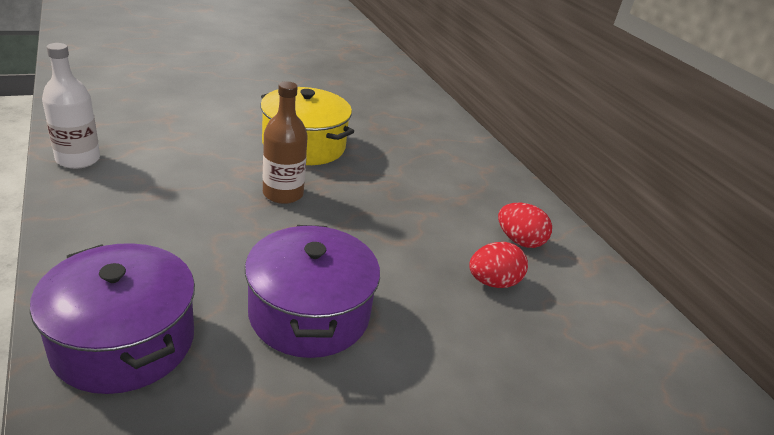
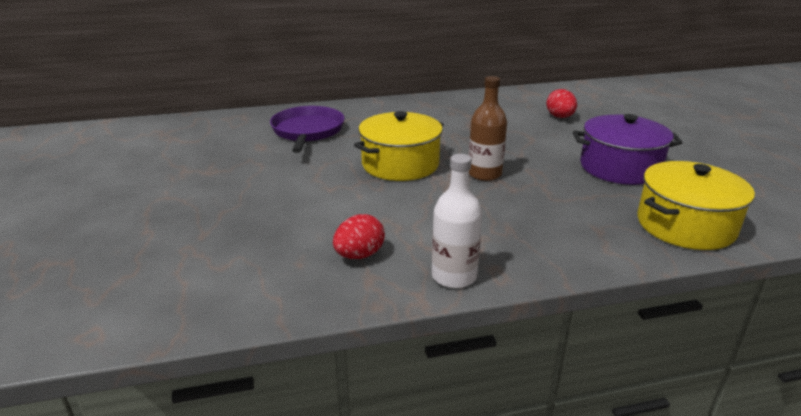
camera: 75 degrees left, 5 degrees down
(124, 341) = (685, 225): purple pot -> yellow pot
(376, 101) = (307, 131): none -> purple pan
(519, 241) = (513, 106): red egg -> red egg (359, 255)

